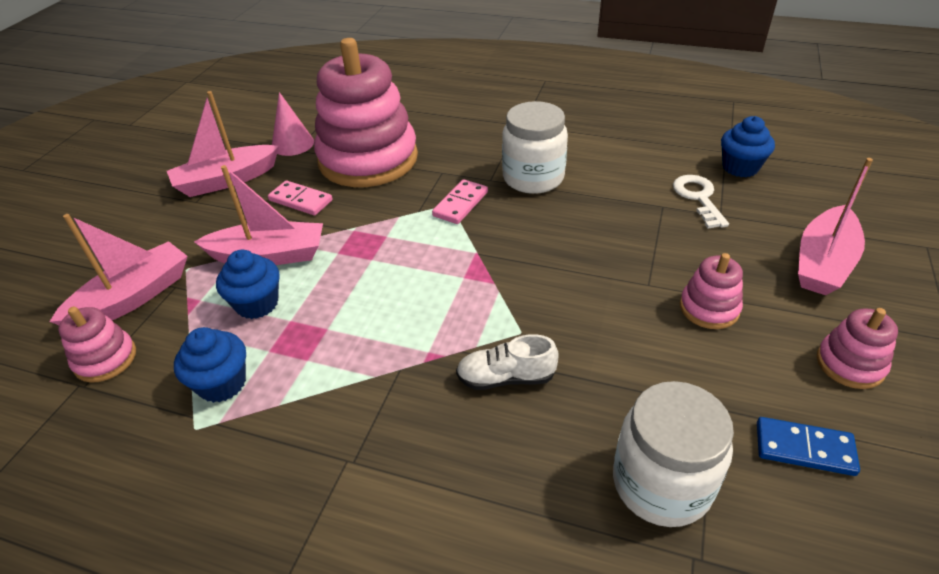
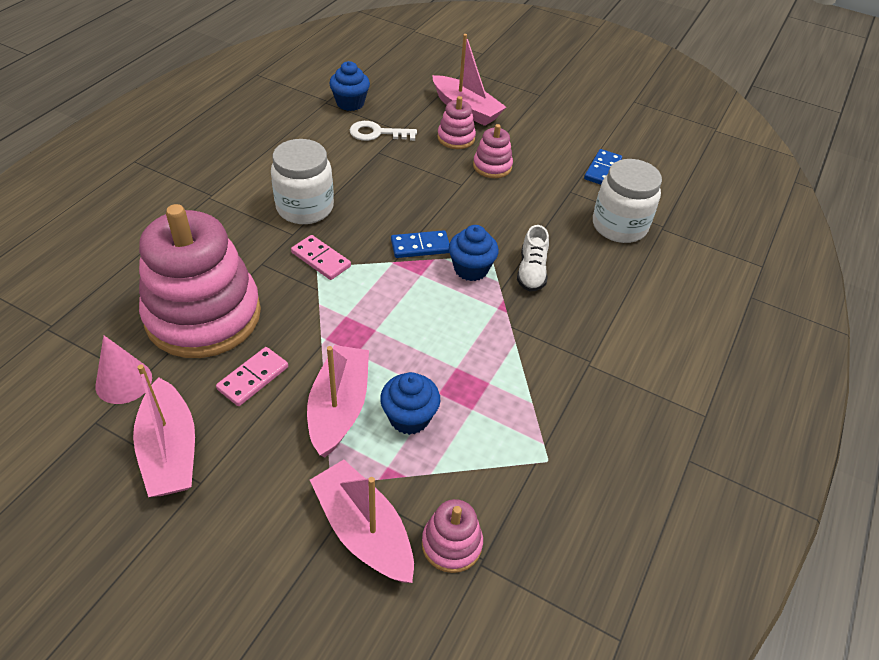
camera: 85 degrees left, 5 degrees up
(222, 383) = (503, 442): blue cupcake -> blue cupcake (471, 269)
(510, 268) = (420, 246): none -> blue domino
(850, 364) = (549, 133): pink stacking toy -> pink stacking toy (456, 138)

